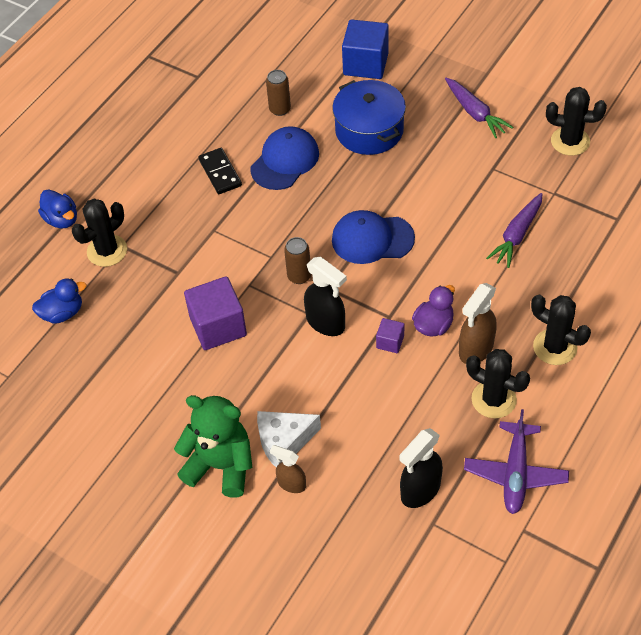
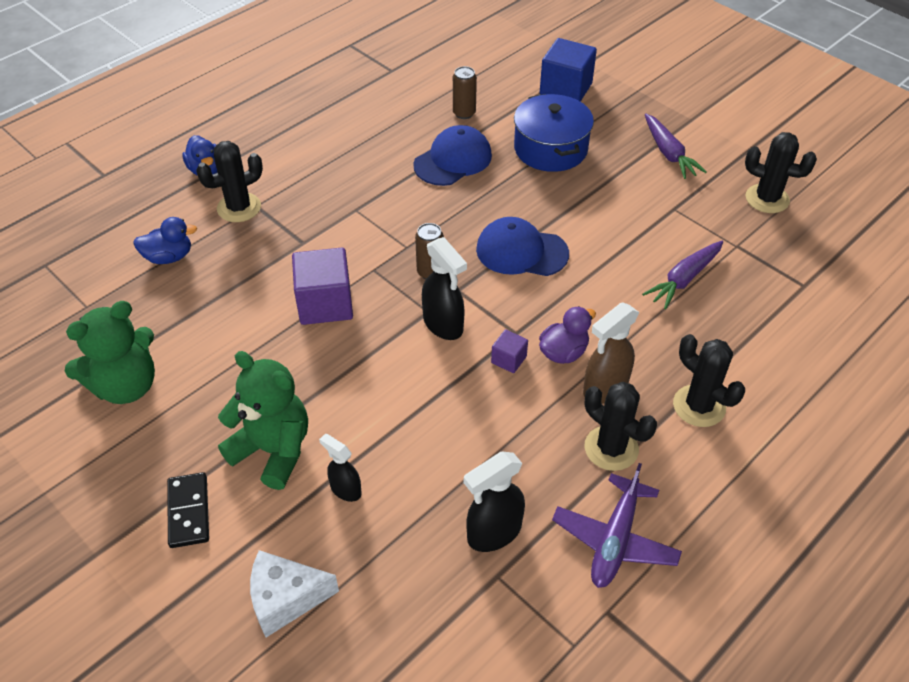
camera: 10 degrees right, 5 degrees down
(74, 440) = (126, 386): none -> green teddy bear
(220, 173) = (382, 158): black domino -> black domino (188, 512)
(284, 442) = (353, 440): white cheese -> white cheese (285, 598)
(291, 484) = (345, 489): brown spray bottle -> black spray bottle

